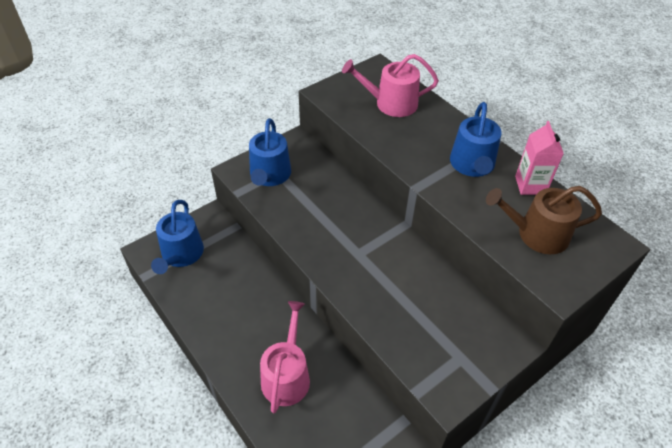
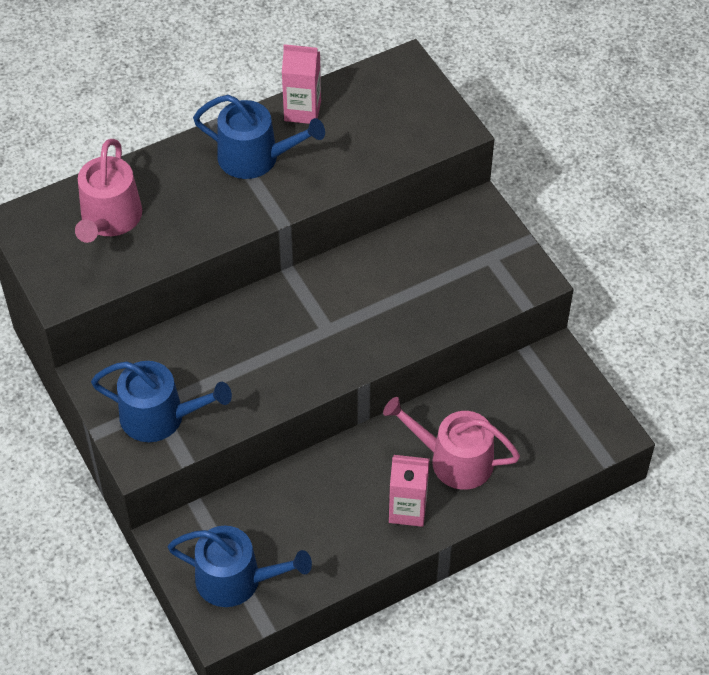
camera: 80 degrees left, 5 degrees up
(239, 348) = (407, 509): none -> pink carton
(536, 234) = (379, 127): brown watering can -> none

